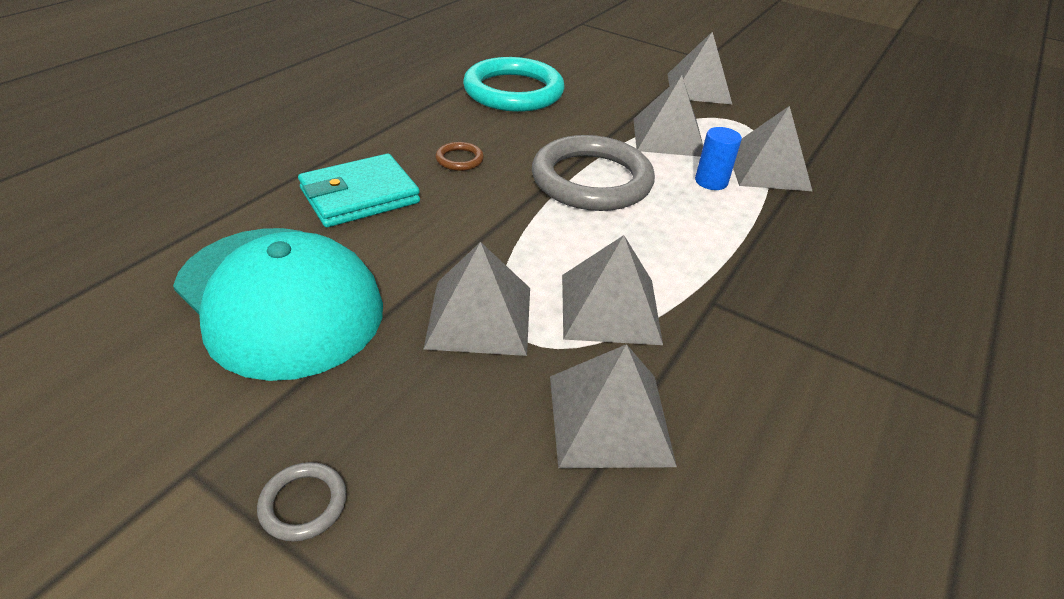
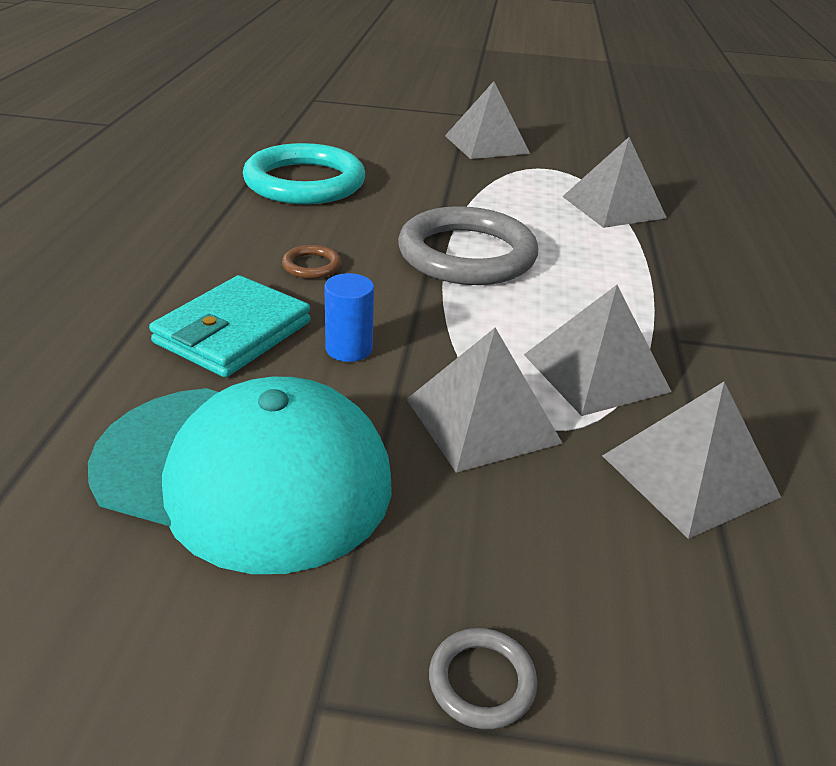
camera: 25 degrees left, 5 degrees down
(668, 137) = (501, 196): grey pyramid -> none
(711, 181) = (576, 229): blue cylinder -> blue cylinder (349, 349)

